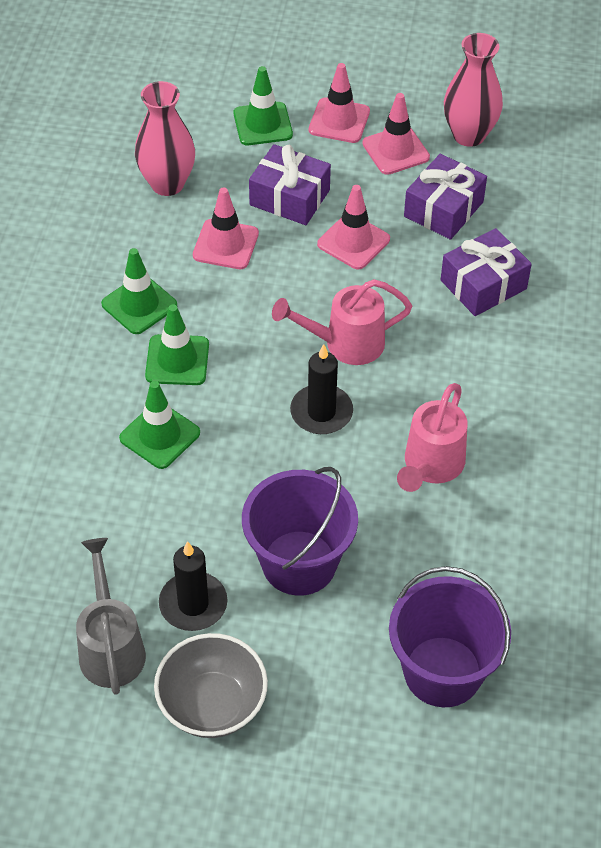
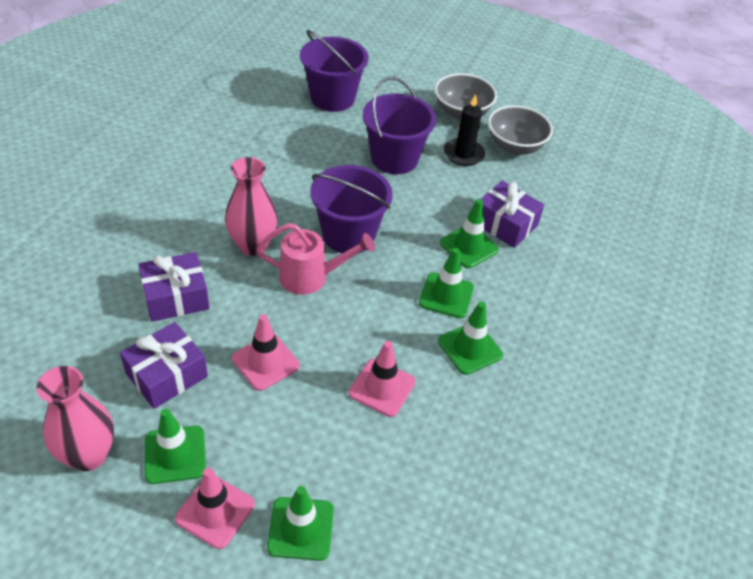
camera: 170 degrees left, 5 degrees down
(111, 647) = (514, 146): grey watering can -> grey bowl
(167, 184) = (423, 471): pink vase -> pink vase (253, 245)
(289, 197) = (306, 424): purple gift -> purple gift (505, 224)
(321, 412) = (348, 235): black candle -> purple bucket
(395, 150) = (175, 454): pink traffic cone -> green traffic cone
(431, 466) = (288, 187): pink watering can -> none

